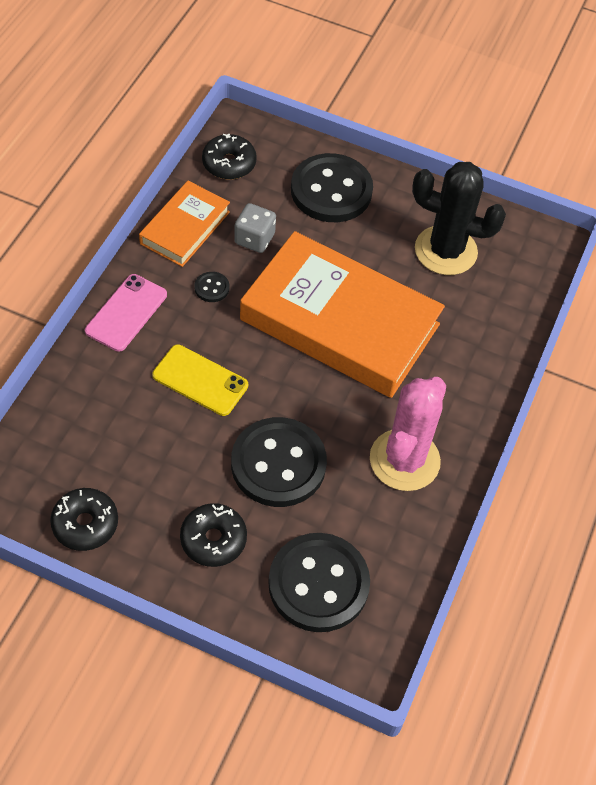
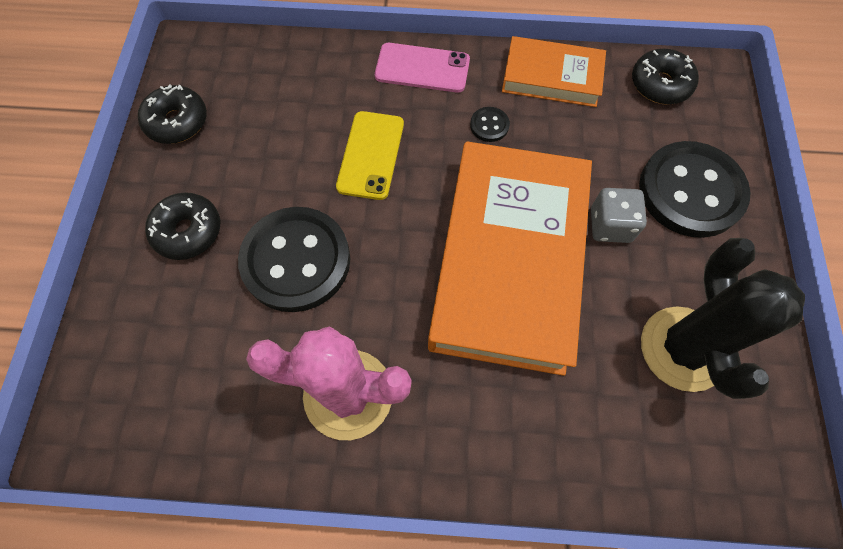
camera: 75 degrees right, 10 degrees up
(254, 239) = (575, 141): grey dice -> grey dice (610, 225)
(318, 584) = (160, 350): black button -> none

